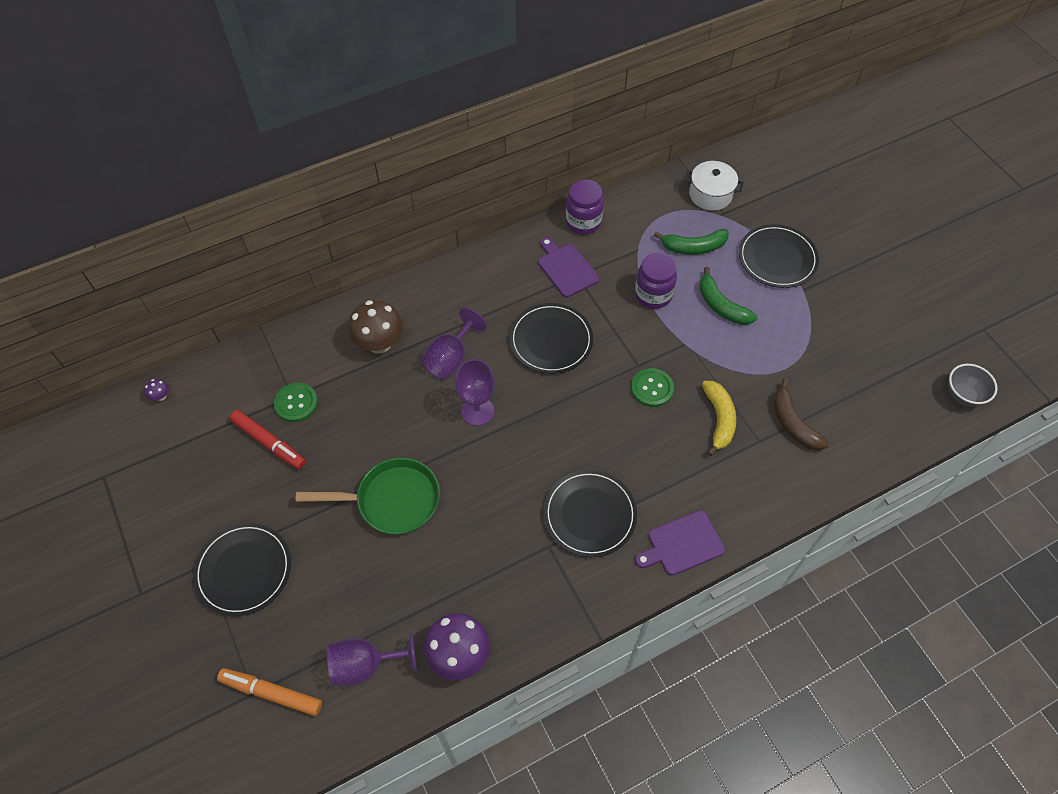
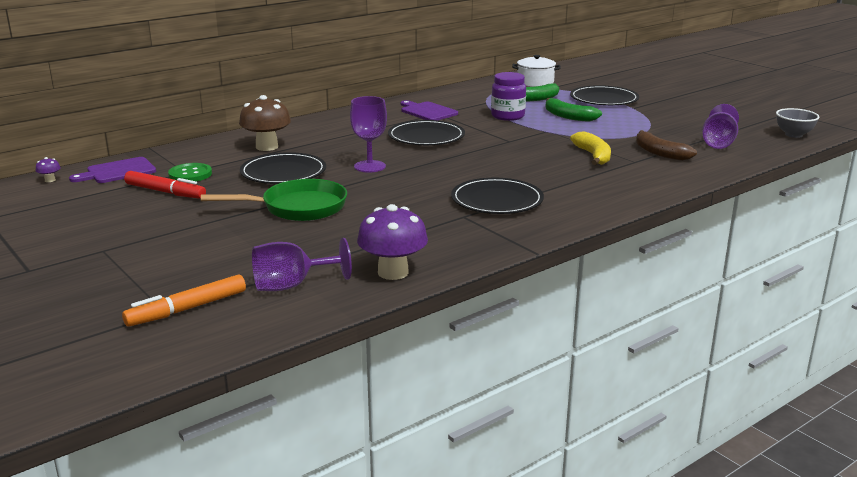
camera: 10 degrees left, 35 degrees down
(243, 570) = (146, 250): black plate -> black plate (283, 172)
(271, 693) = (187, 309): orange marker -> orange marker turned 45 degrees counterclockwise
(451, 358) = (336, 148): purple goblet -> purple goblet (718, 143)
(583, 222) = (434, 96): purple jar -> none
(652, 388) = (526, 148): green button -> none
(682, 544) = (592, 206): purple cutting board -> purple cutting board (118, 171)

